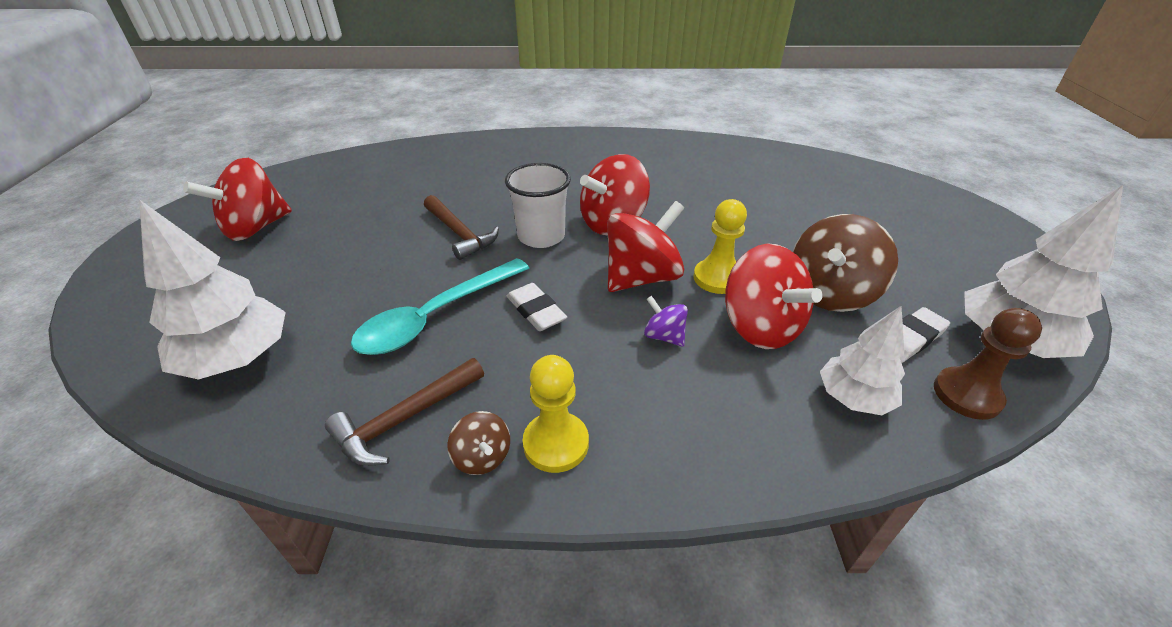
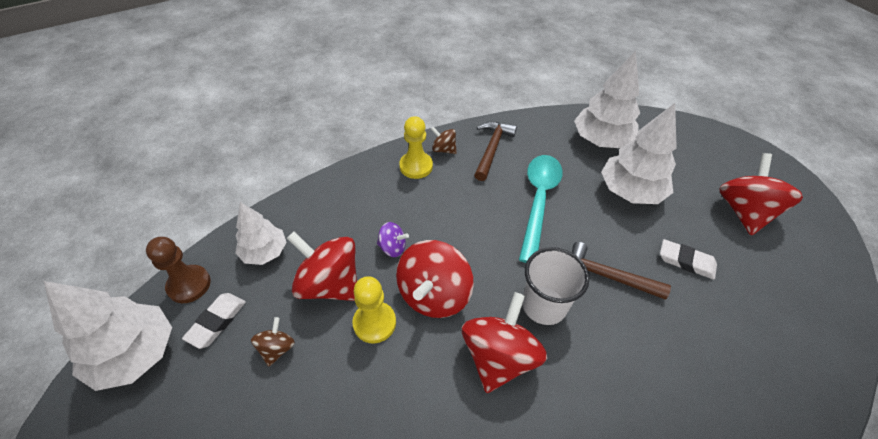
camera: 150 degrees right, 10 degrees up
(321, 285) = (630, 191): none -> white tree
(536, 311) = (485, 231): white eraser -> white eraser (686, 261)
(830, 293) = (277, 348): brown spinning top -> brown spinning top, size x0.49

